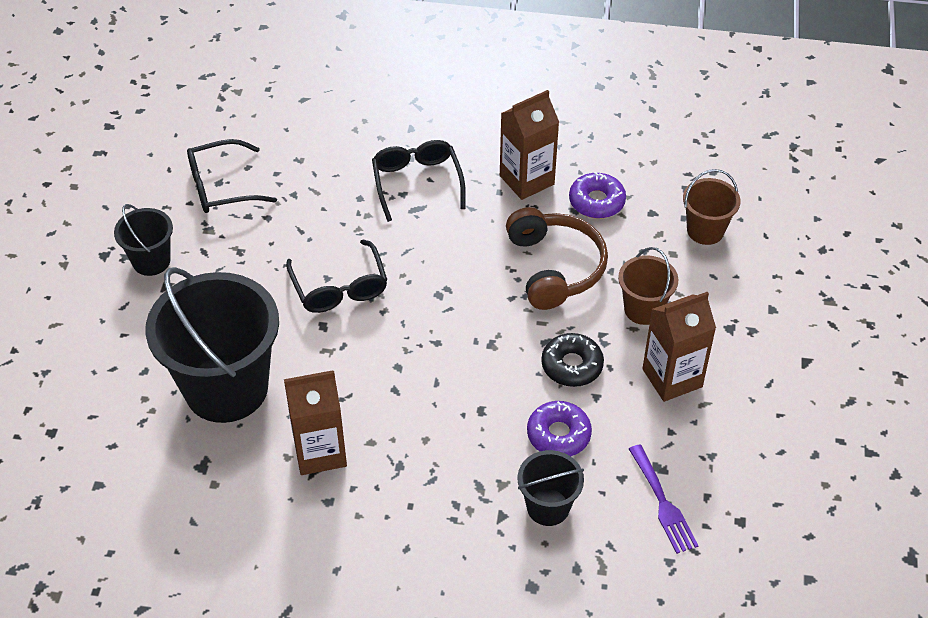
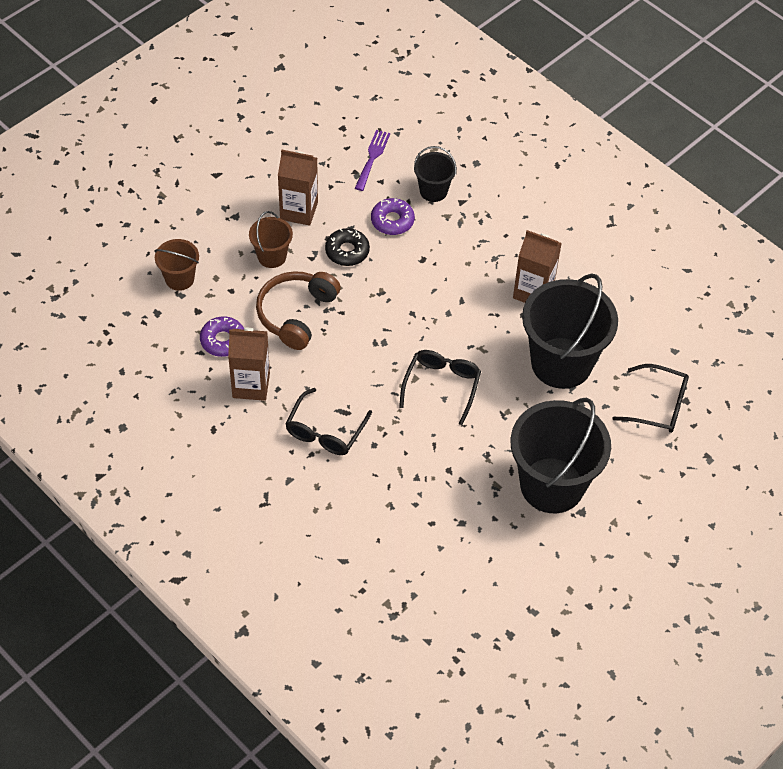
camera: 145 degrees left, 5 degrees up
(151, 261) = (552, 485): black bucket -> black bucket, size x2.06
(221, 186) = (462, 517): black glasses -> black glasses (658, 406)

